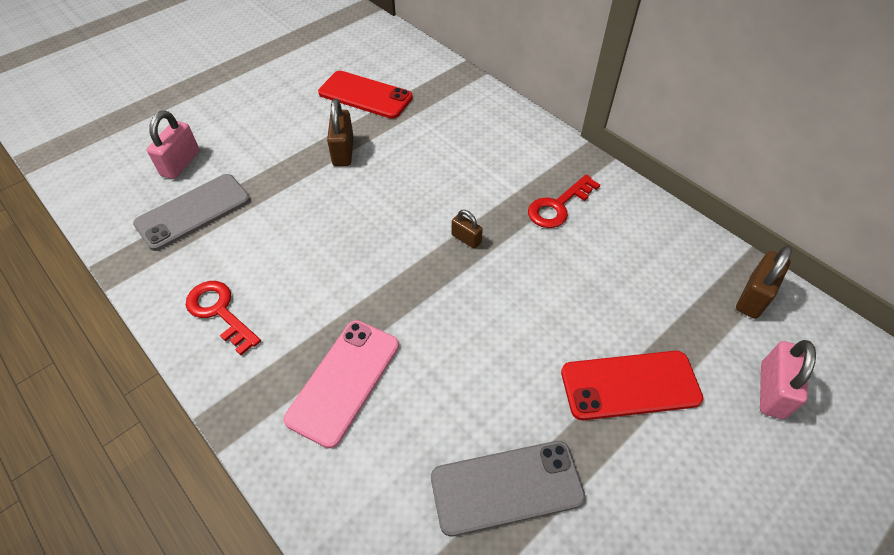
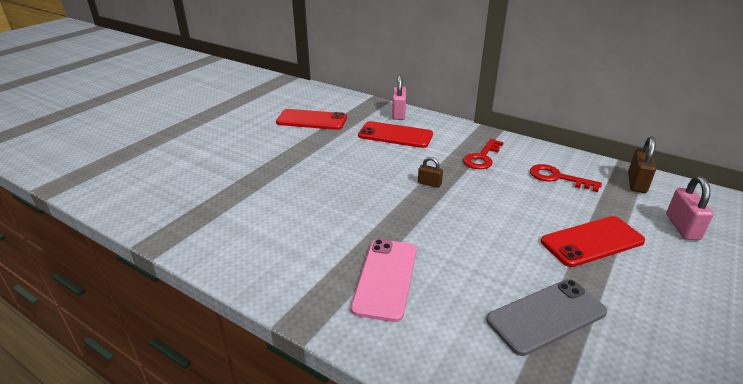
camera: 15 degrees left, 20 degrees down
(180, 163) = (184, 174): pink padlock -> pink padlock (398, 114)
(193, 212) = (208, 200): grey phone -> none
(219, 312) = (261, 255): red key -> red key (557, 178)
(343, 151) = (311, 151): brown padlock -> none
(461, 142) = (395, 135): none -> red phone

